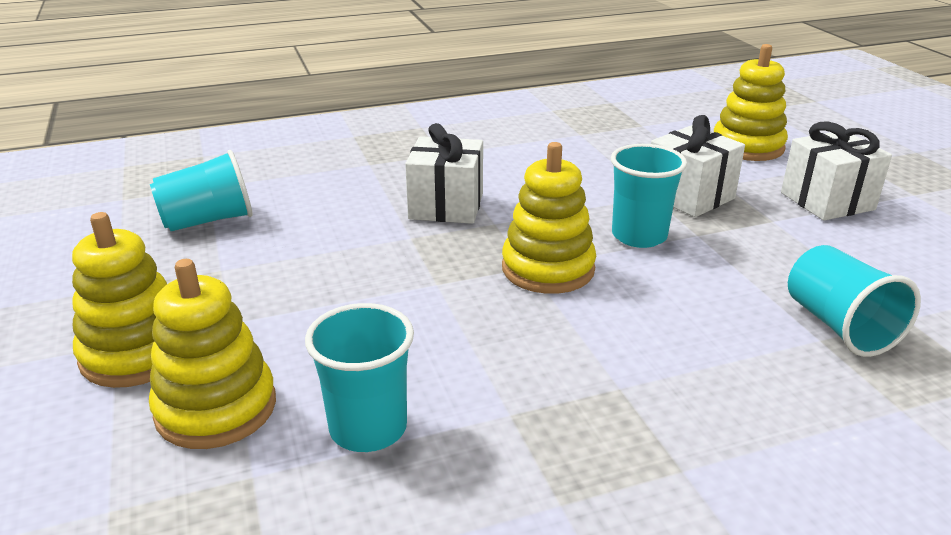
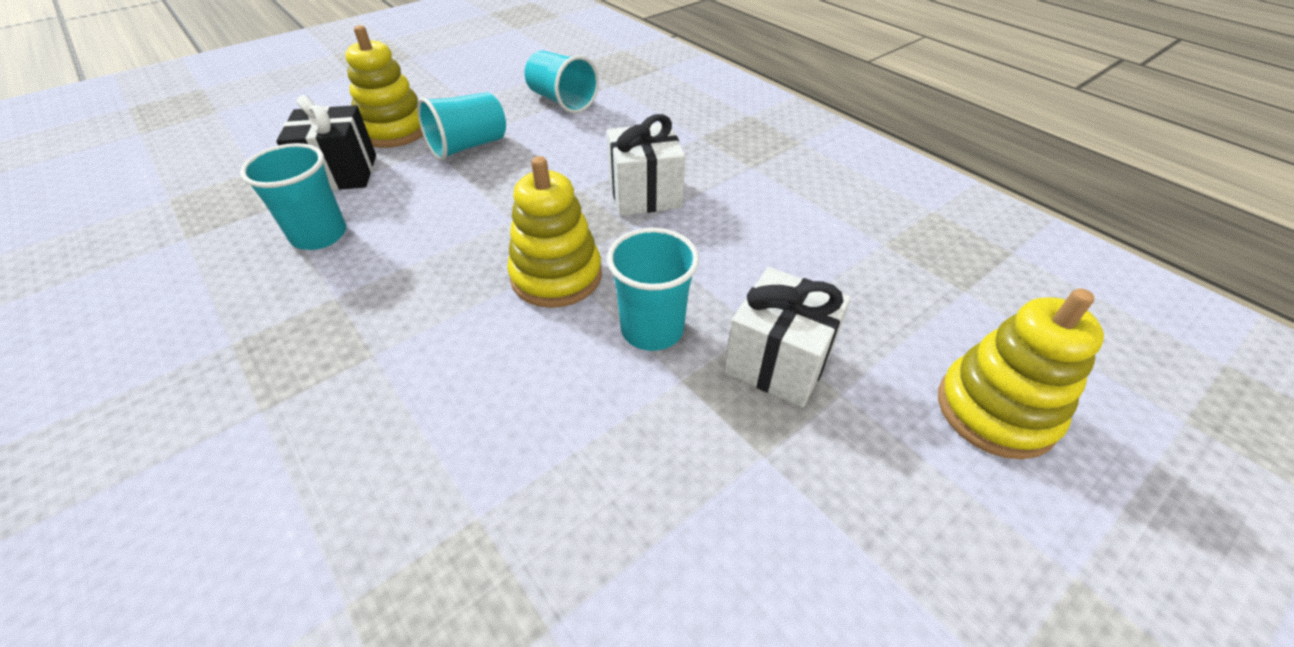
camera: 70 degrees right, 15 degrees up
(216, 408) = (340, 173): yellow stacking toy -> black gift
(827, 201) = (870, 525): white gift -> none
(839, 326) = (509, 538): turquoise cup -> turquoise cup (468, 146)

